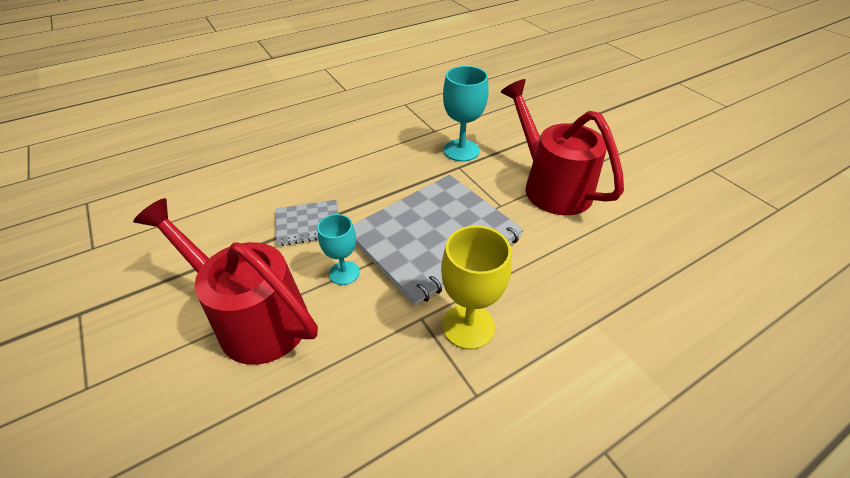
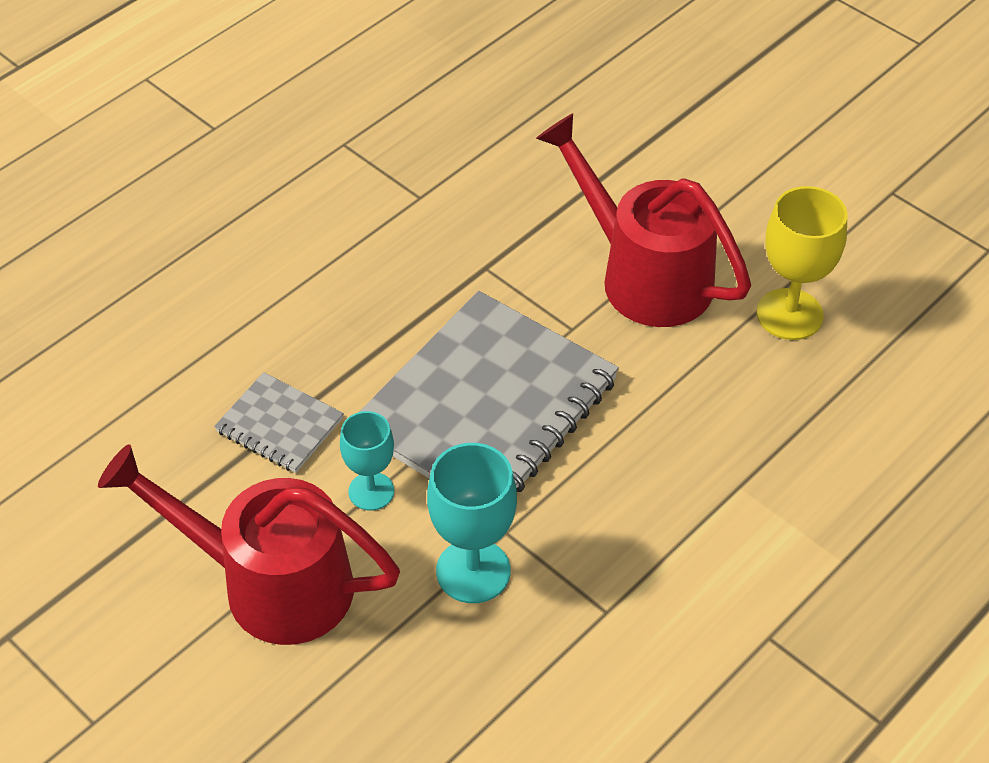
camera: 15 degrees left, 5 degrees up
(308, 224) = (279, 425): grey notebook -> grey notebook turned 60 degrees clockwise
(461, 150) = (480, 232): turquoise goblet -> turquoise goblet (473, 571)
(468, 326) = (573, 528): yellow goblet -> yellow goblet (789, 314)

